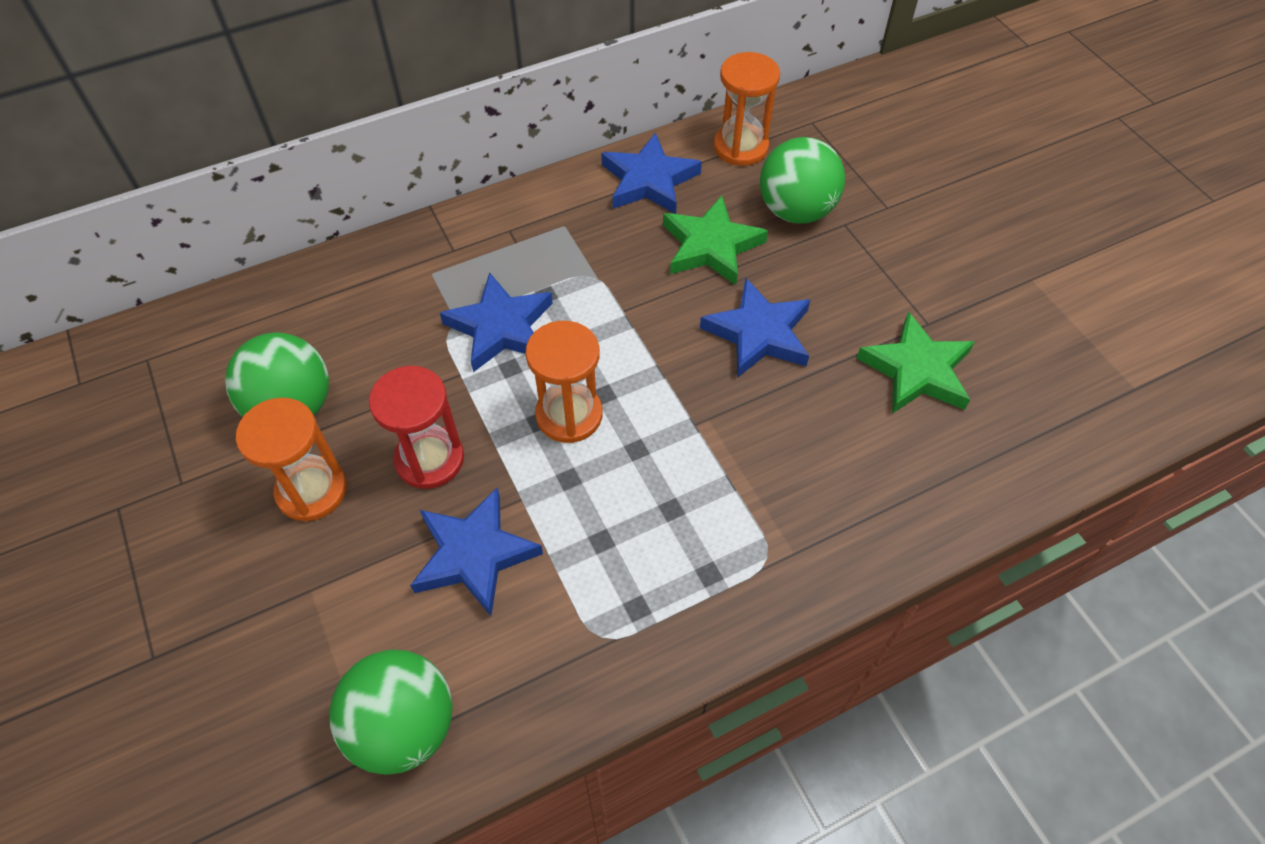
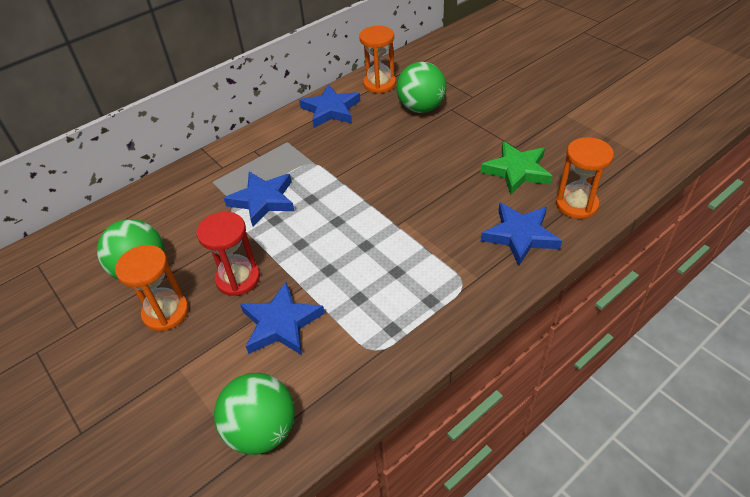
camera: 10 degrees left, 10 degrees down
(569, 415) = (319, 236): orange hourglass -> orange hourglass (576, 204)
(711, 246) = (377, 134): green star -> none
(759, 333) = (419, 171): blue star -> blue star (520, 235)

